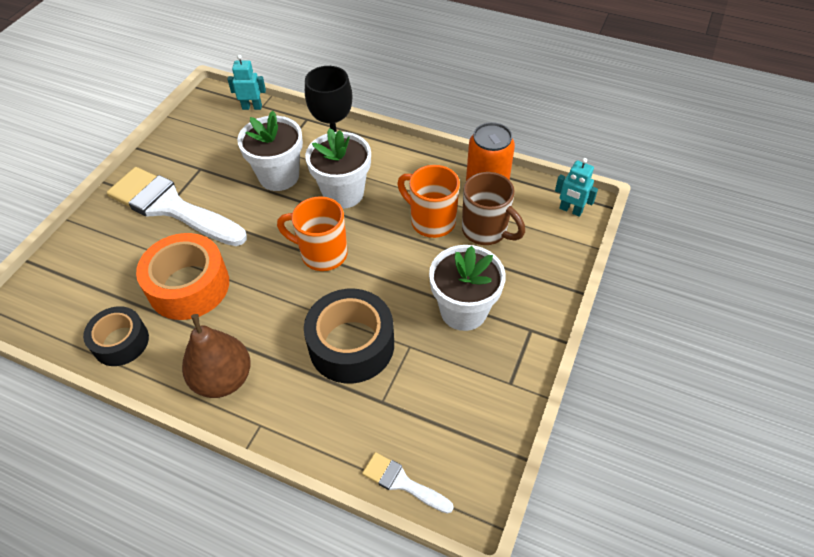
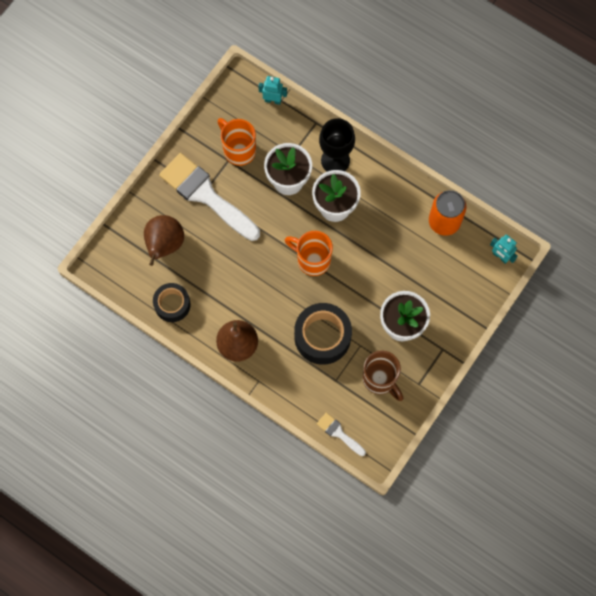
camera: 10 degrees right, 20 degrees up
(112, 270) = (164, 245): none -> brown pear
(189, 286) = (217, 269): orange tape -> none
(431, 221) = (395, 246): orange mug -> orange mug (238, 150)
(486, 231) = (433, 263): brown mug -> brown mug (380, 379)

